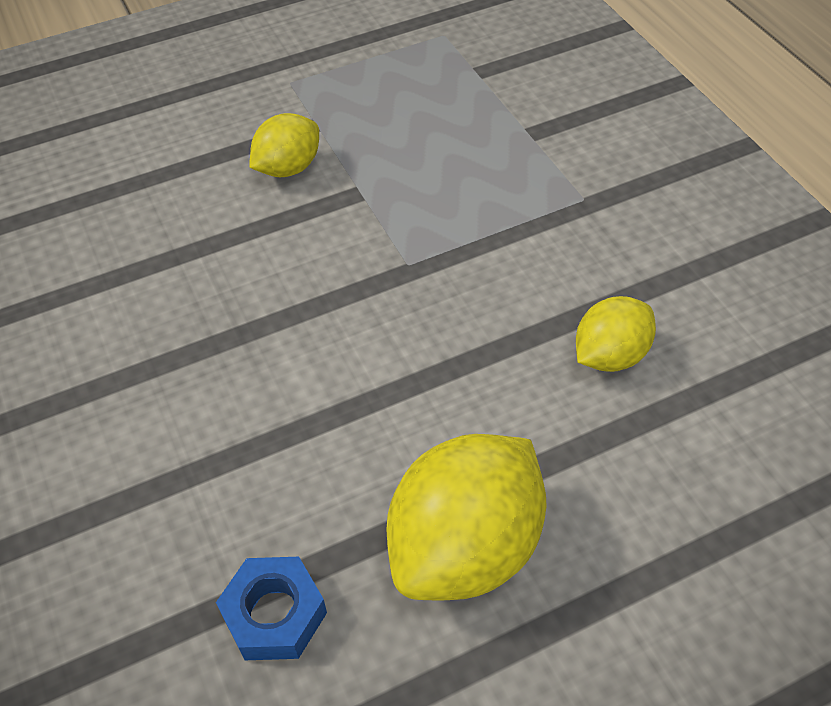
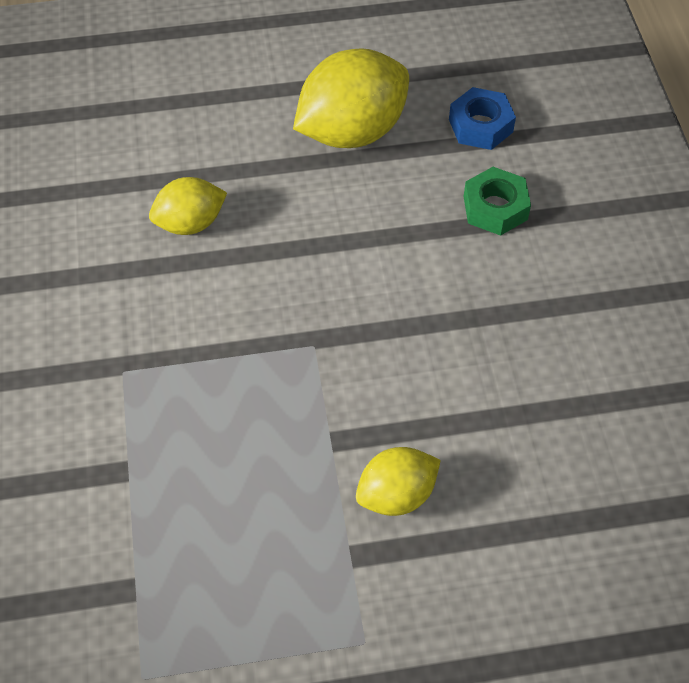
camera: 165 degrees left, 5 degrees up
(234, 477) = (495, 208): none -> green nut

